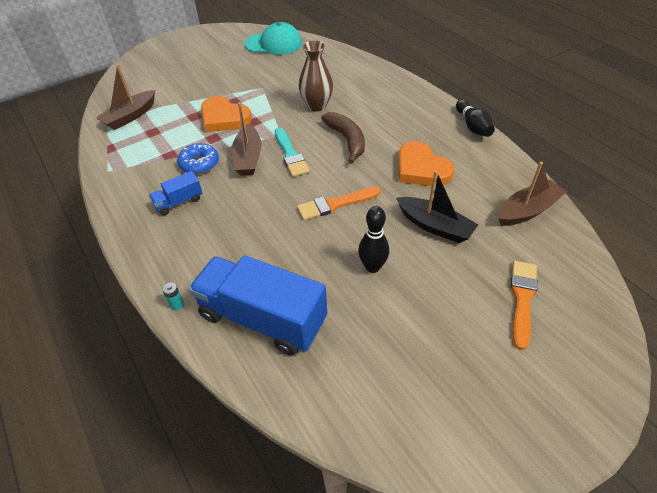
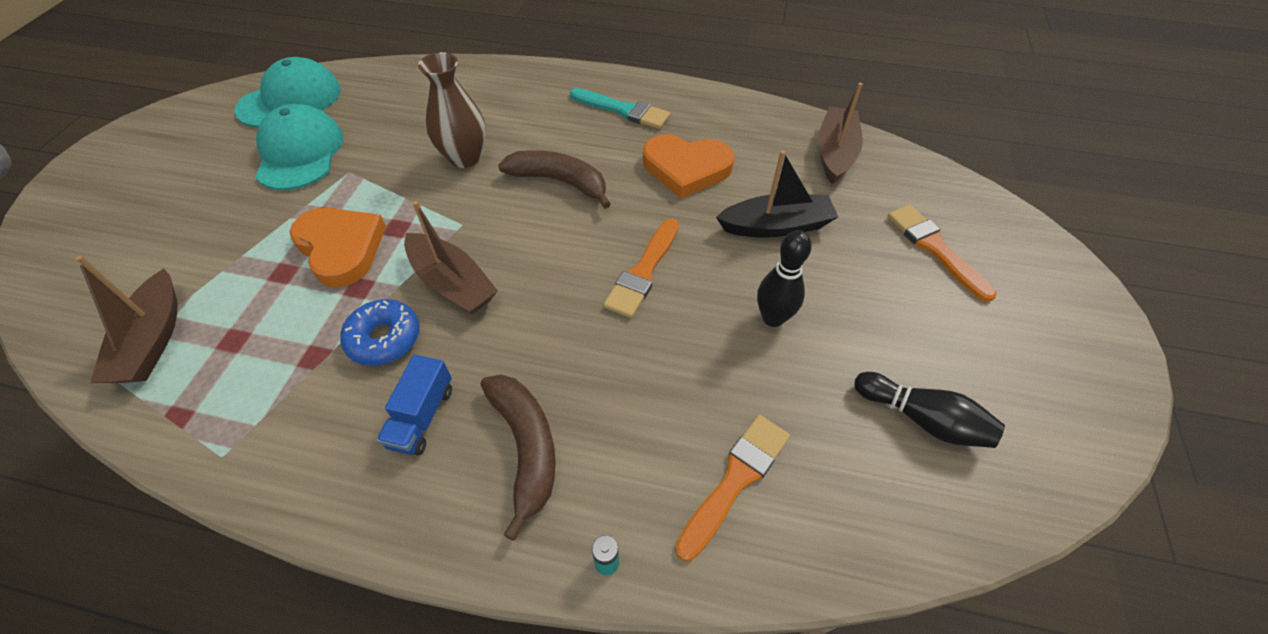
camera: 45 degrees left, 5 degrees up
(200, 241) = (526, 447): none -> brown banana
(224, 118) = (341, 248): orange heart -> orange heart turned 120 degrees counterclockwise
(252, 69) = (300, 153): none -> turquoise cap
(262, 318) = (735, 481): blue truck -> orange brush
(290, 154) = (507, 243): turquoise brush -> turquoise brush (622, 110)
(472, 126) = (680, 89): black bowling pin -> black bowling pin (922, 419)

